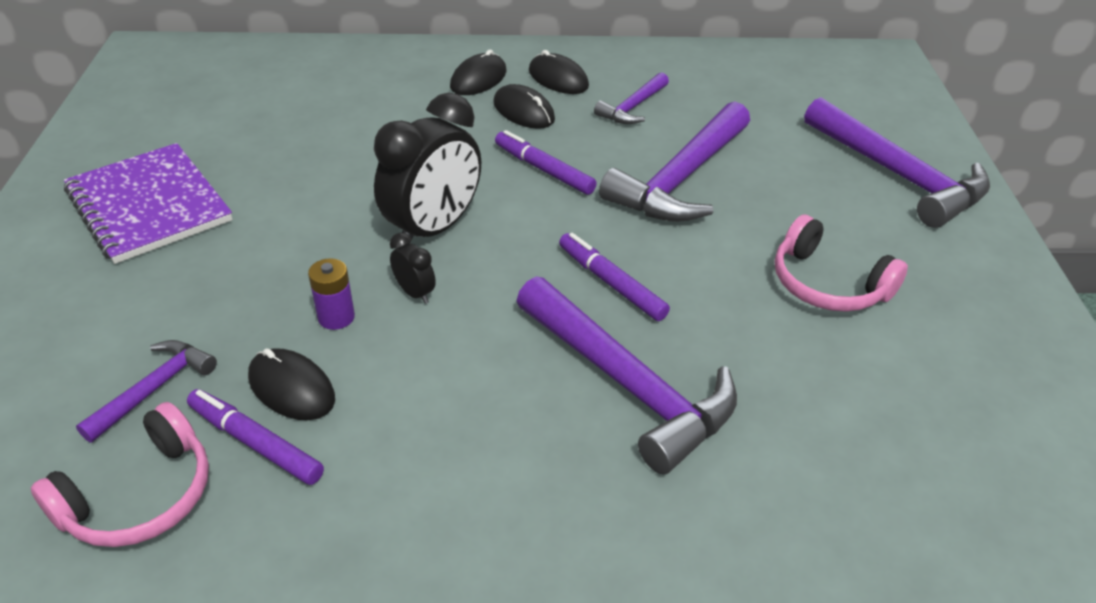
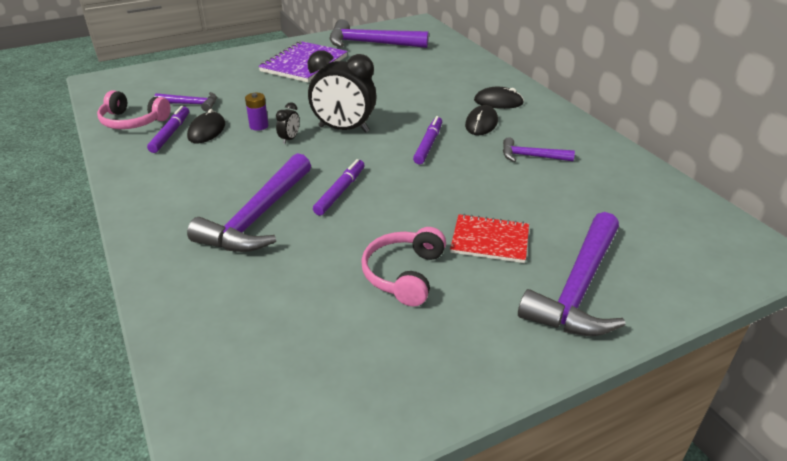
camera: 65 degrees right, 5 degrees down
(558, 79) = (531, 124): black mouse -> none
(681, 179) = (467, 192): purple hammer -> purple hammer (370, 43)
(790, 199) = (490, 240): none -> red notebook

